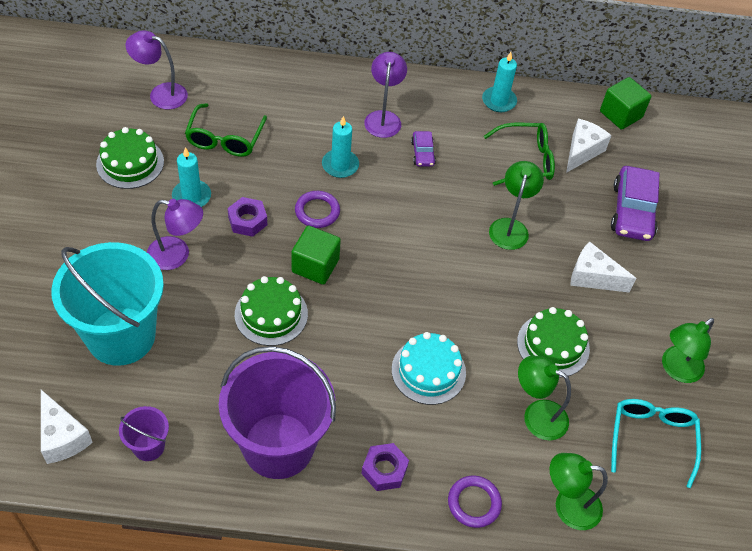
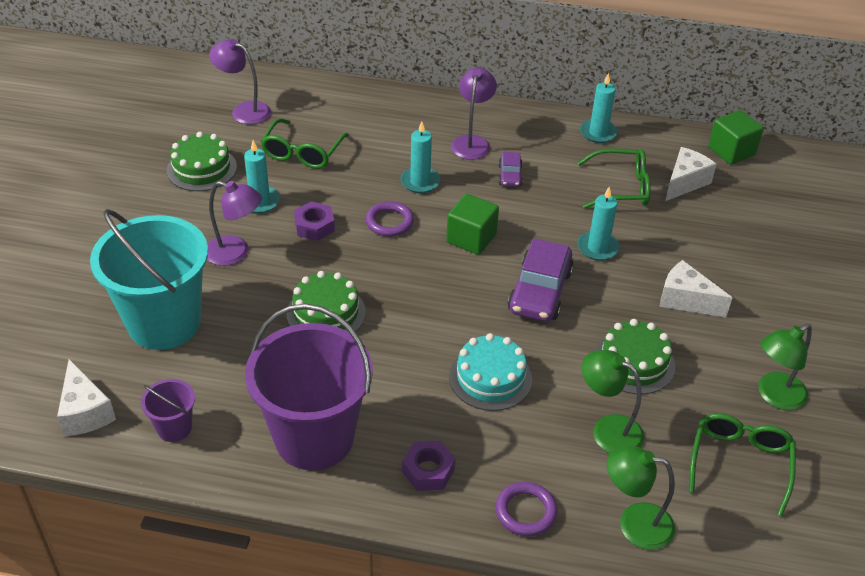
camera: 10 degrees right, 10 degrees down
(315, 266) = (380, 271): green cube -> green cube (471, 238)
(510, 227) = (597, 248): green lamp -> turquoise candle
(632, 211) = (736, 241): purple car -> purple car (540, 291)
(651, 439) = (739, 463): turquoise glasses -> green glasses

